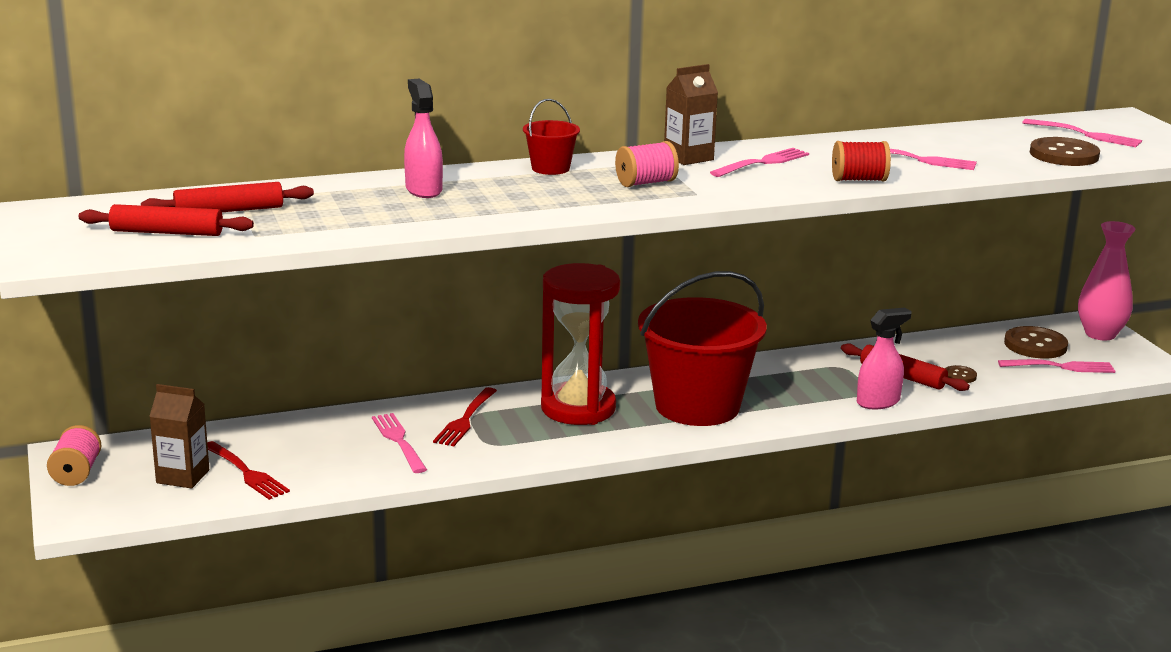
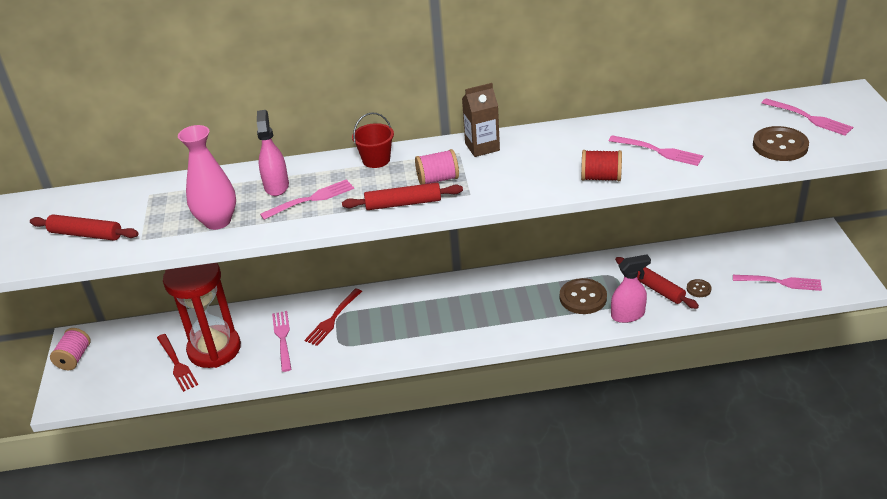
camera: 15 degrees right, 15 degrees up
(183, 476) = (137, 365): brown carton -> none
(229, 210) = (136, 209): red rolling pin -> red rolling pin (403, 203)
(578, 408) = (412, 311): red hourglass -> red hourglass (214, 349)
(697, 406) = (495, 313): red bucket -> none
(762, 163) = (535, 154): pink fork -> pink fork (310, 199)
(1035, 345) = (768, 257): brown button -> brown button (583, 298)
(1100, 334) = (823, 247): pink vase -> pink vase (217, 221)

